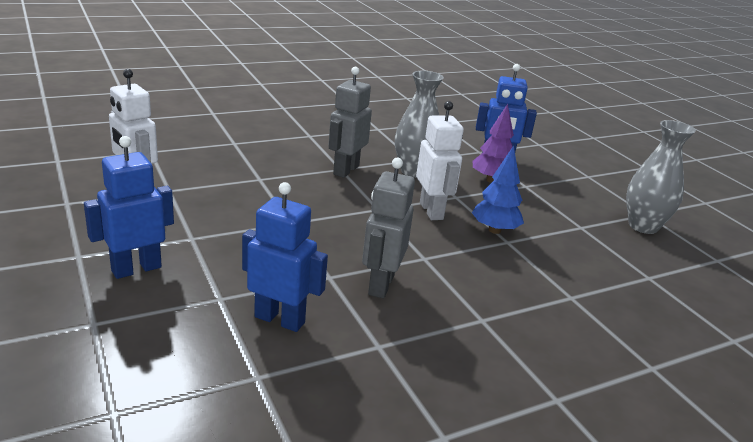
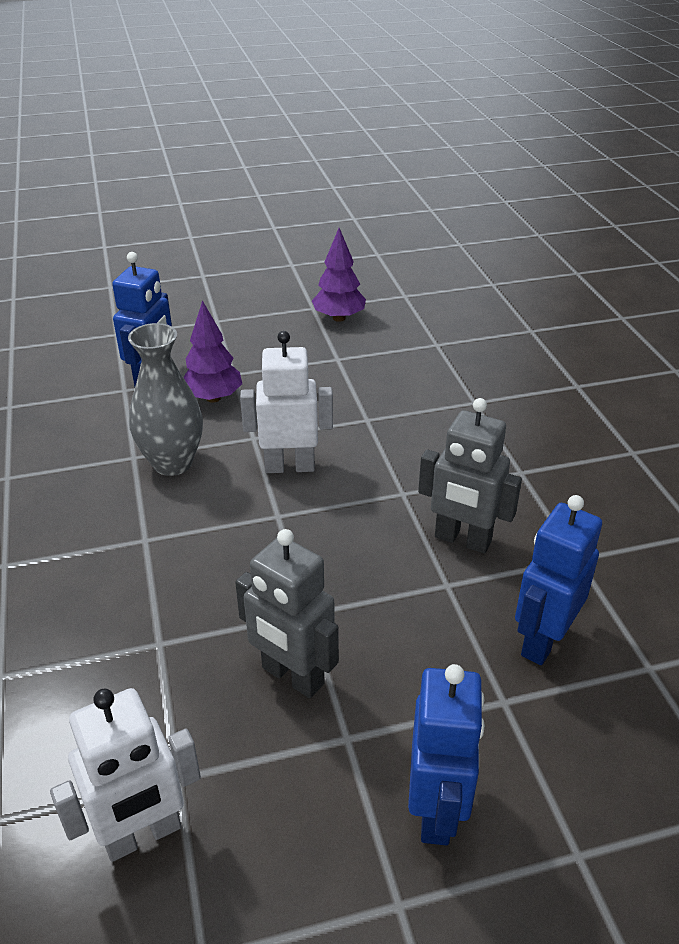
camera: 75 degrees left, 10 degrees up
(136, 269) = (437, 810): blue robot -> blue robot turned 150 degrees counterclockwise
(345, 170) = (151, 534): grey robot -> grey robot (292, 676)
(494, 230) = (341, 423): blue tree -> none
(643, 226) = (339, 318): grey vase -> purple tree

